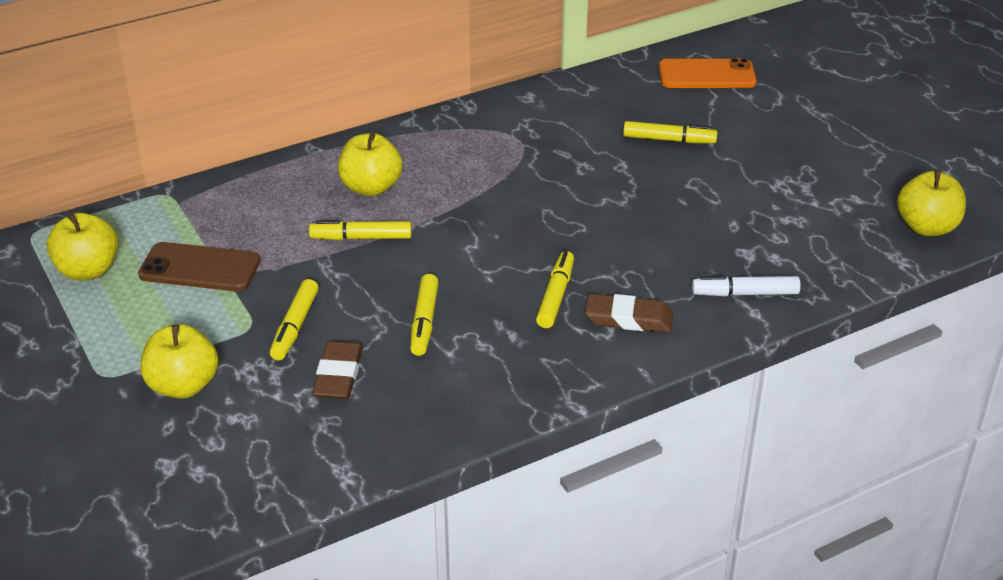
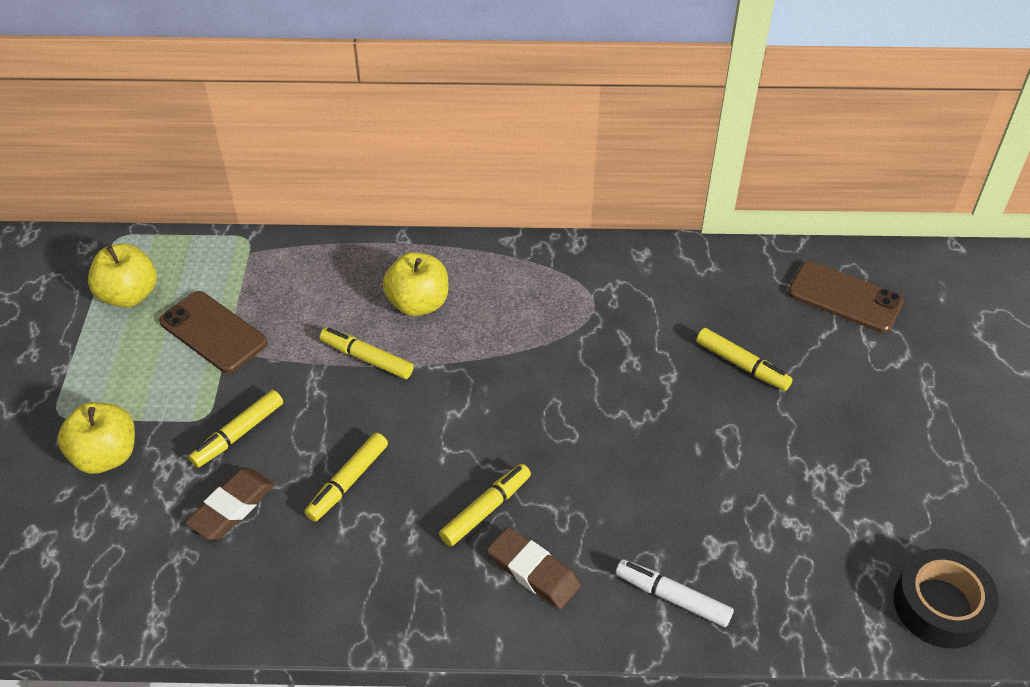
camera: 30 degrees right, 10 degrees up
(707, 75) = (845, 297): orange phone -> brown phone
(926, 227) = (940, 605): yellow apple -> black tape

